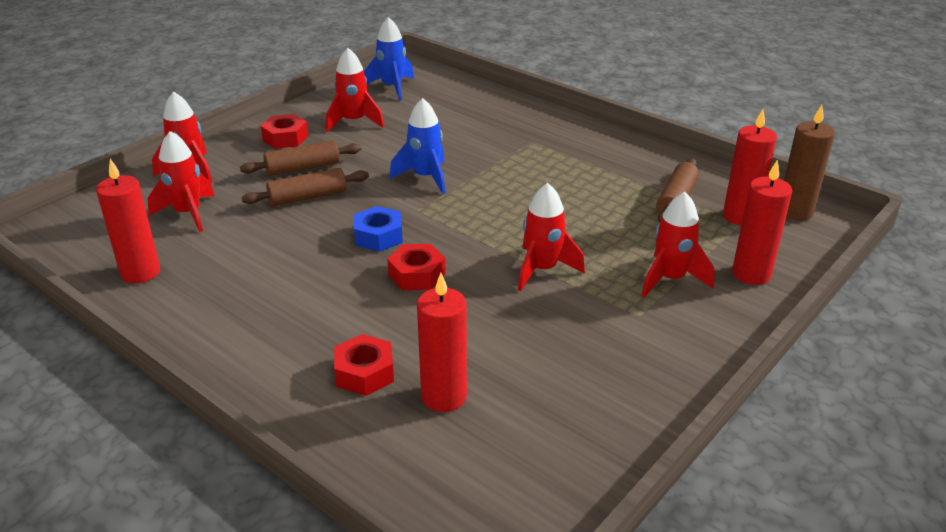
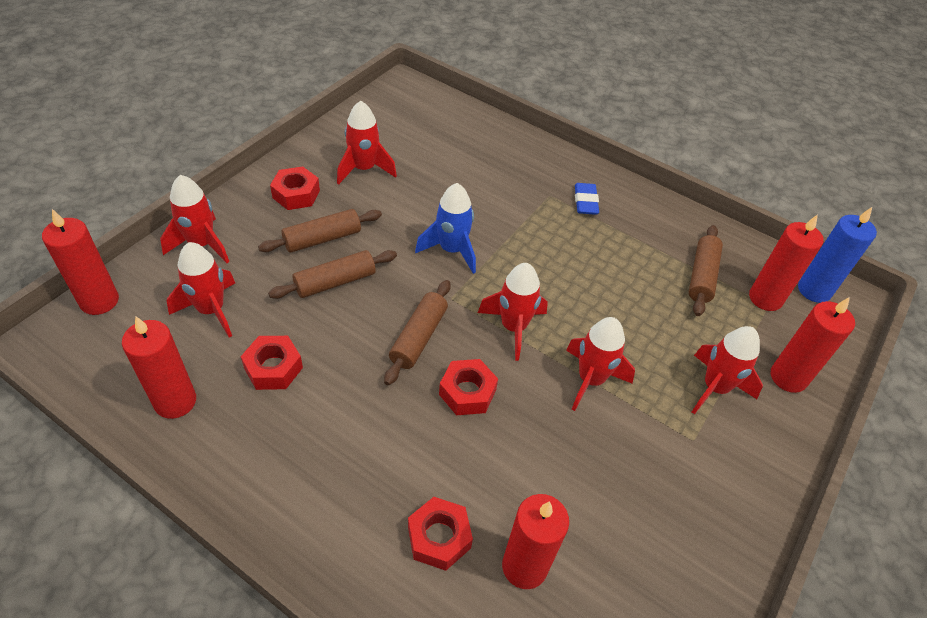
camera: 10 degrees left, 15 degrees up
(89, 205) = (99, 301): none -> red candle
(235, 253) = (273, 368): none -> red nut
(378, 236) = (419, 337): blue nut -> brown rolling pin
(392, 87) = (395, 118): blue rocket -> none
(473, 231) = (513, 327): none -> red rocket
(568, 146) = (585, 202): none -> blue eraser
(795, 212) = (814, 290): brown candle -> blue candle

